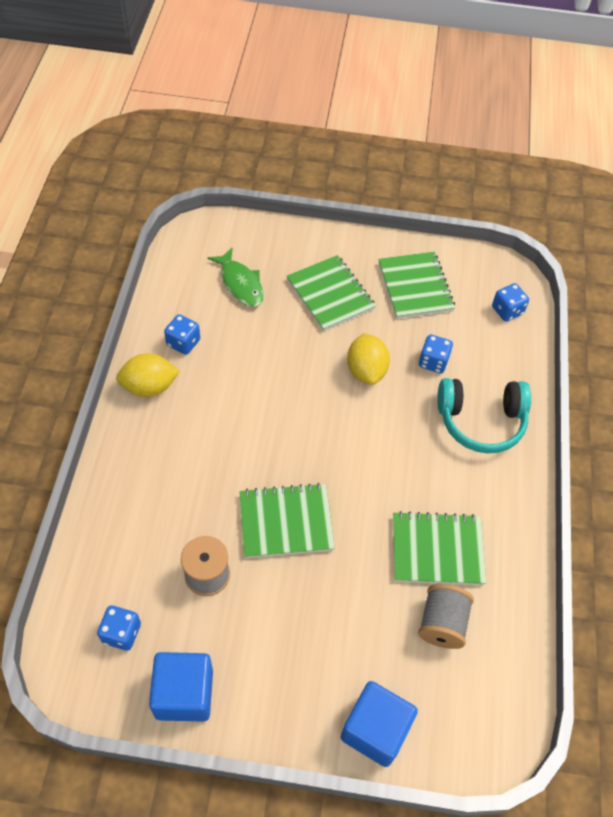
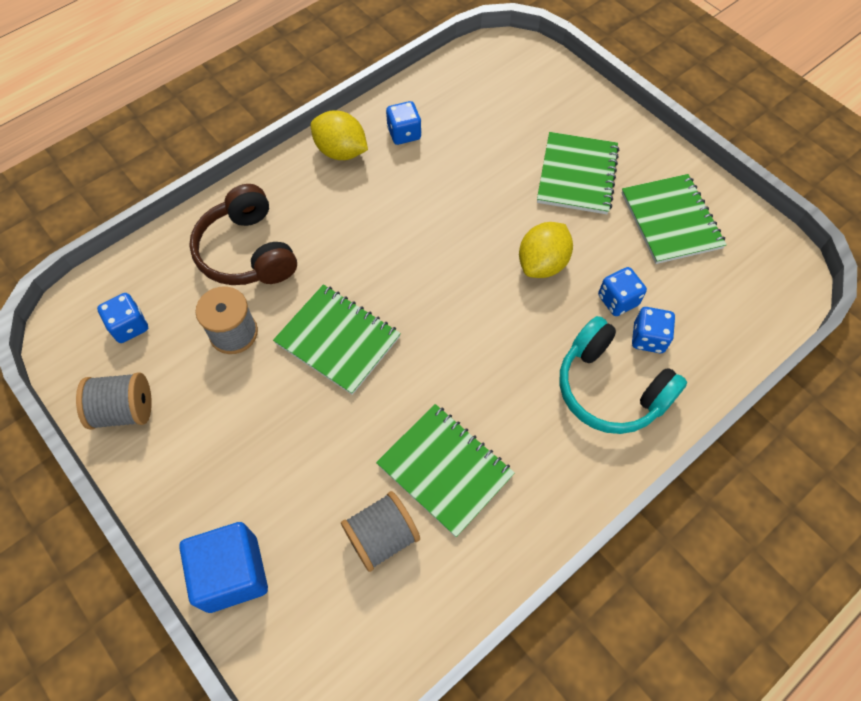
camera: 45 degrees right, 5 degrees up
(155, 510) = (247, 252): none -> brown headphones
(184, 693) = (124, 410): blue cube -> grey spool
(240, 283) = (503, 115): green fish -> none
(415, 287) = (671, 220): green notebook -> green notebook turned 45 degrees counterclockwise
(507, 310) = (750, 305): blue dice -> blue dice (648, 338)

